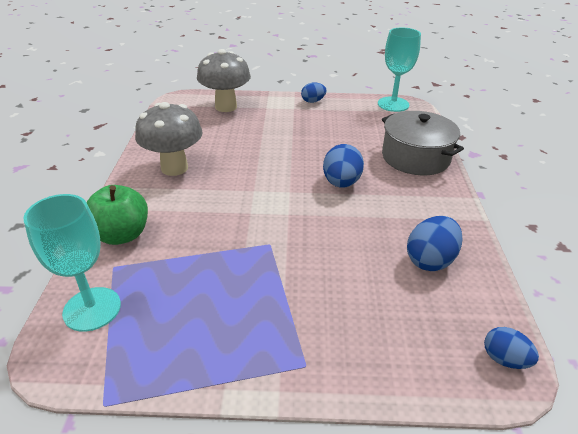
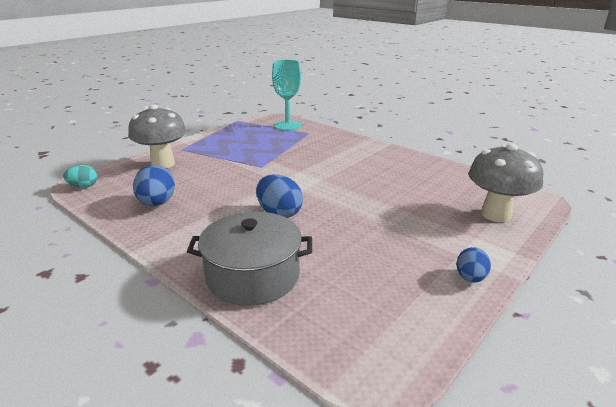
camera: 130 degrees right, 10 degrees down
(122, 235) = (332, 138): green apple -> none
(174, 168) = (389, 164): grey mushroom -> grey mushroom (163, 164)
(393, 104) = (398, 354): turquoise goblet -> none
(504, 359) = (83, 186): blue egg -> turquoise egg

